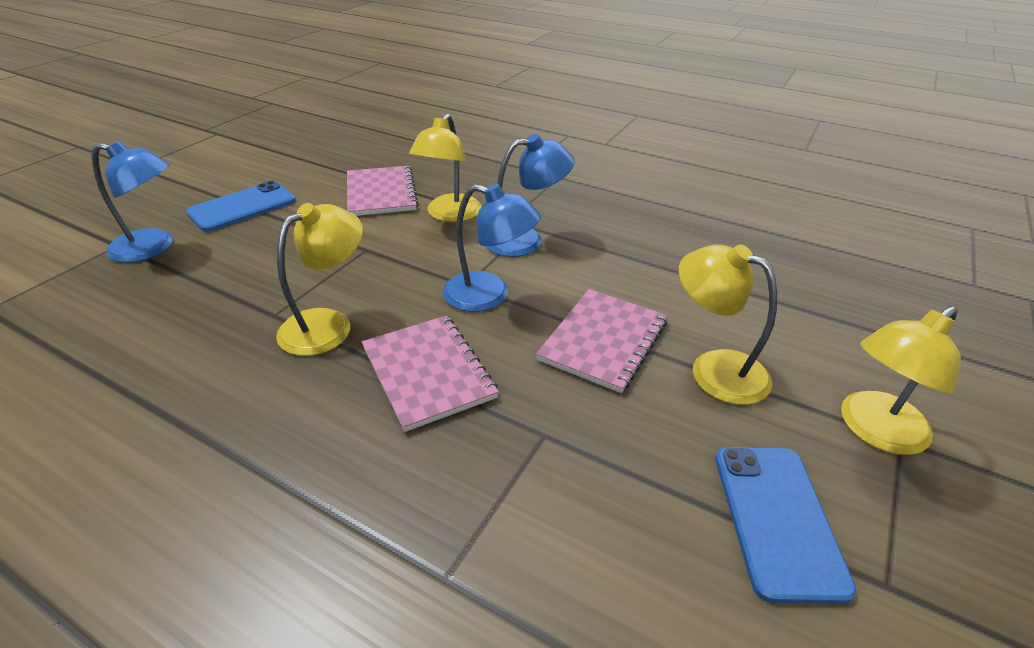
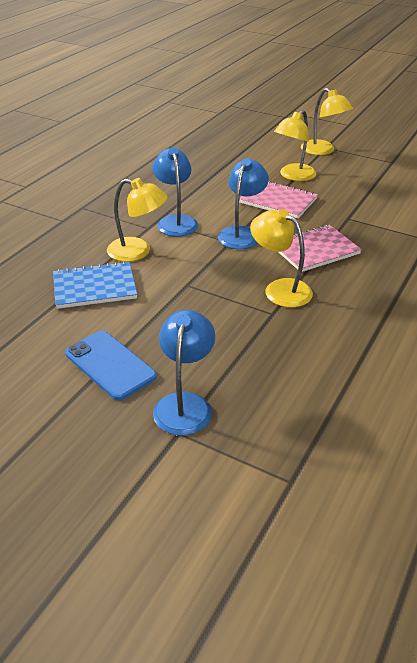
camera: 90 degrees left, 0 degrees up
(381, 193) = (94, 287): pink notebook -> blue notebook
(777, 519) = (373, 175): blue phone -> none

